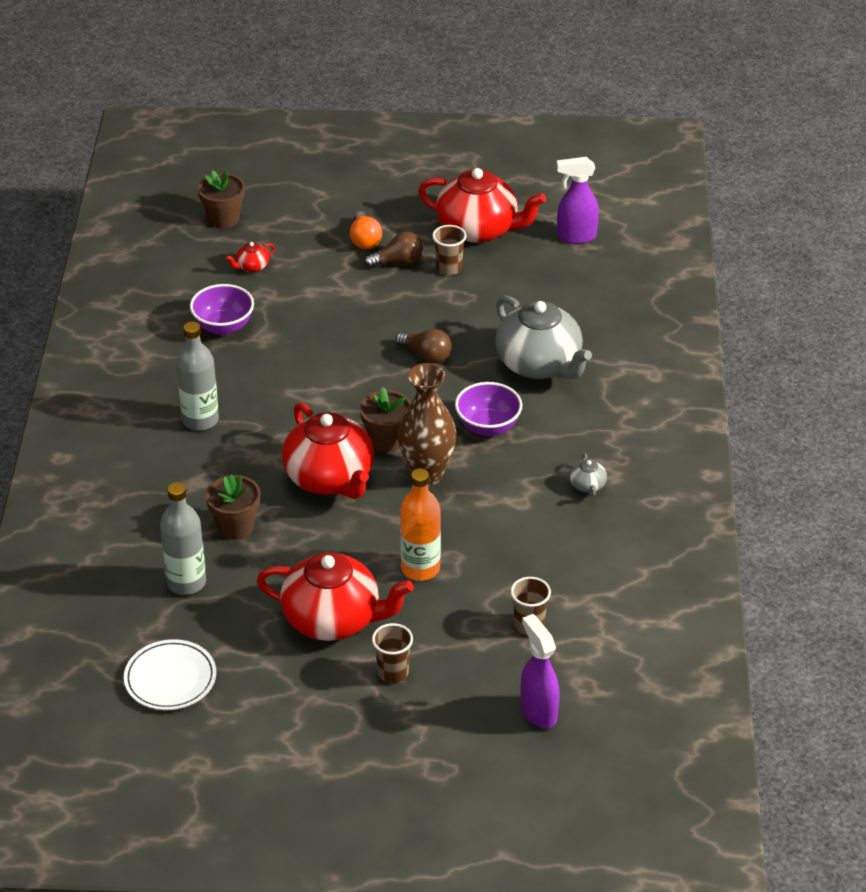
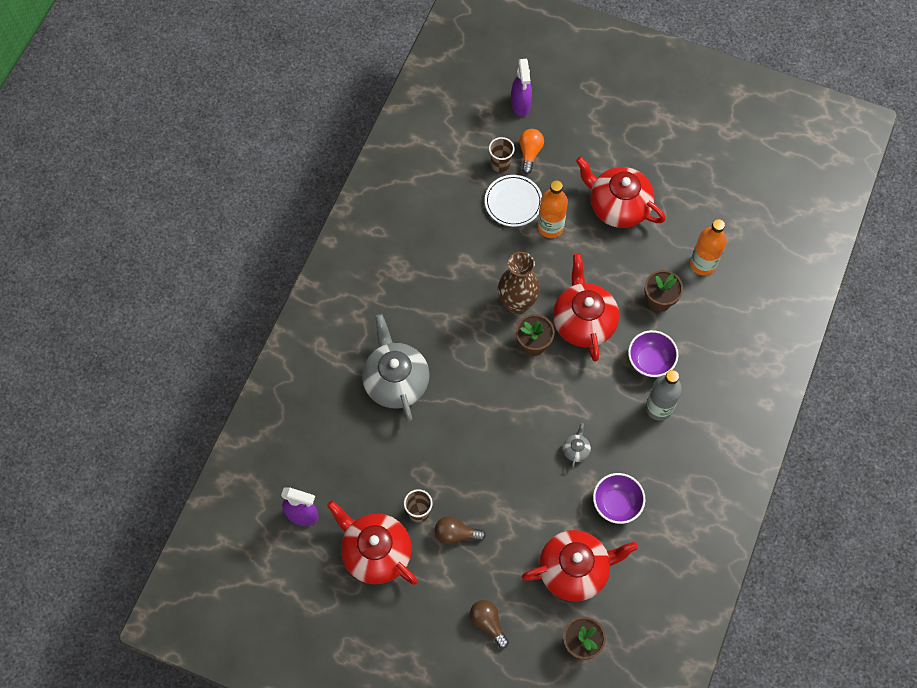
camera: 160 degrees left, 25 degrees up
(170, 678) = (729, 195): white plate -> white plate (513, 202)
(186, 582) = (702, 264): grey bottle -> orange bottle
(252, 266) = (574, 570): red teapot -> red teapot, size x2.47
(364, 240) = (473, 572): orange light bulb -> orange light bulb (530, 153)
(393, 672) = (594, 157): brown cup -> none
(426, 355) = (474, 419): brown light bulb -> brown light bulb (488, 623)
(488, 427) = (458, 333): purple bowl -> purple bowl (650, 361)
(587, 486) = (415, 258): grey teapot -> grey teapot (576, 450)

